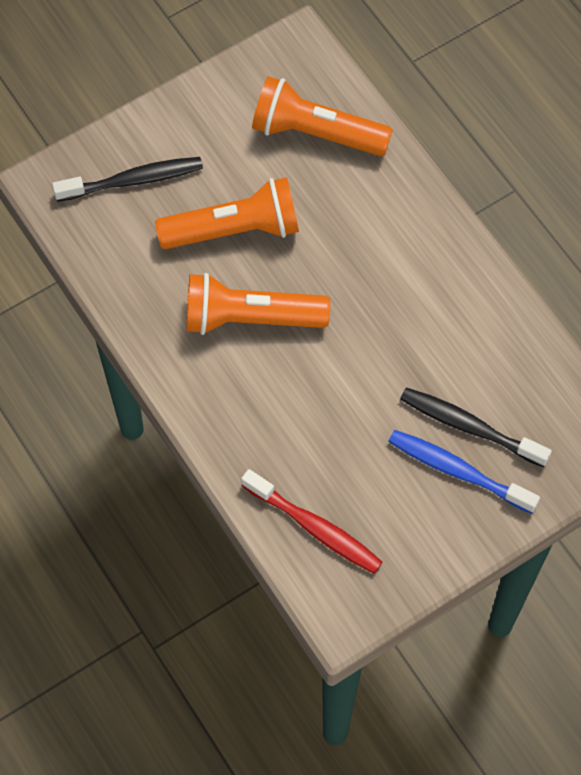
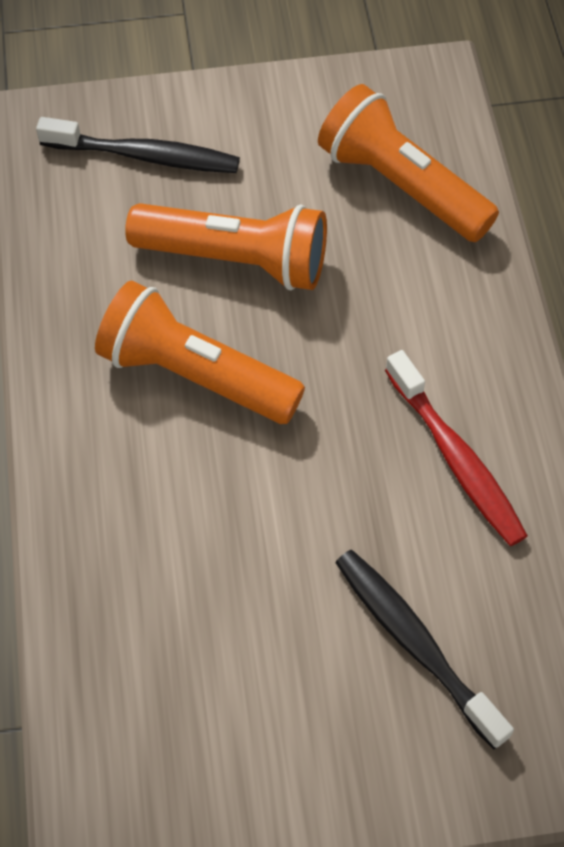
camera: 25 degrees right, 5 degrees down
(315, 528) = (127, 690): red toothbrush -> red toothbrush (456, 459)
(457, 471) = (367, 698): blue toothbrush -> none

